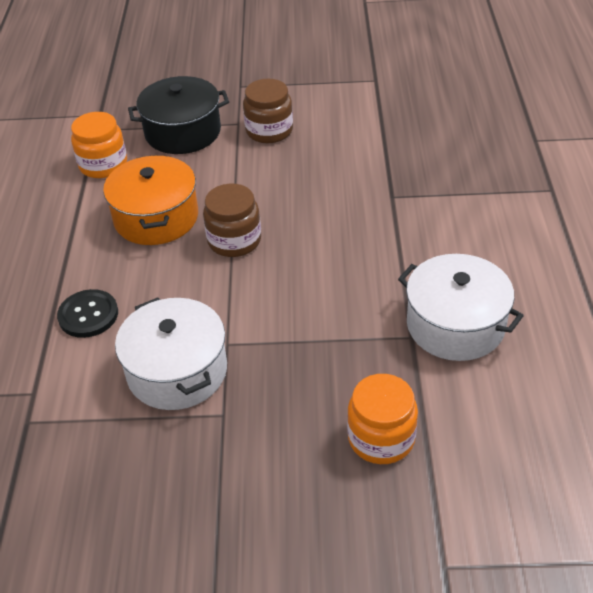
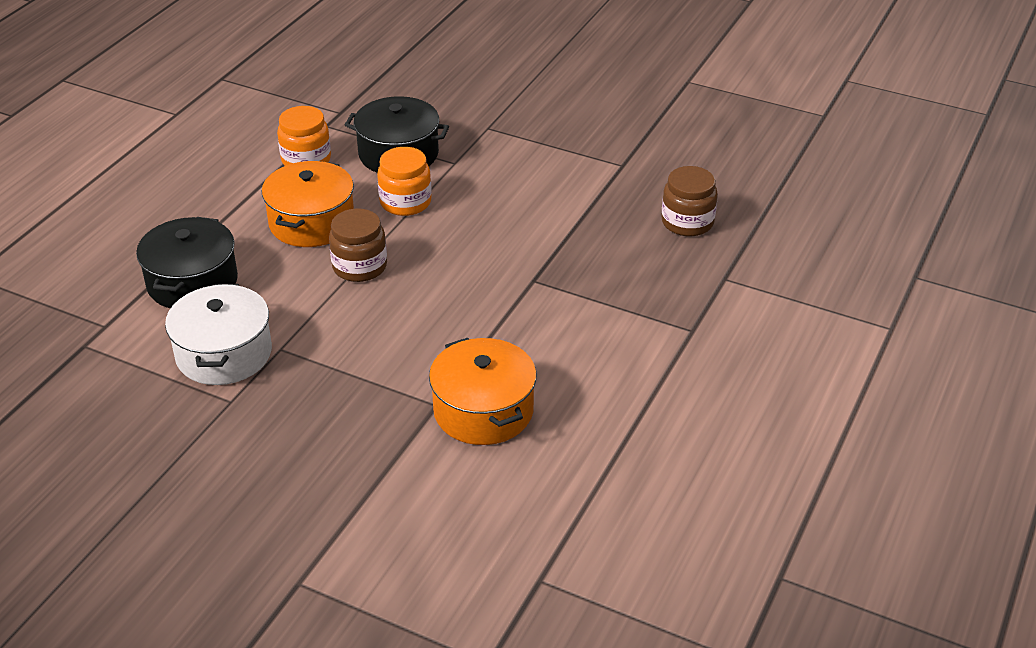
camera: 25 degrees right, 5 degrees down
(88, 315) = (192, 282): black button -> black pot
(269, 131) = (476, 180): brown jar -> brown jar (687, 222)
(381, 438) = (337, 471): orange jar -> orange jar (405, 202)
(455, 325) = (483, 411): white pot -> orange pot

